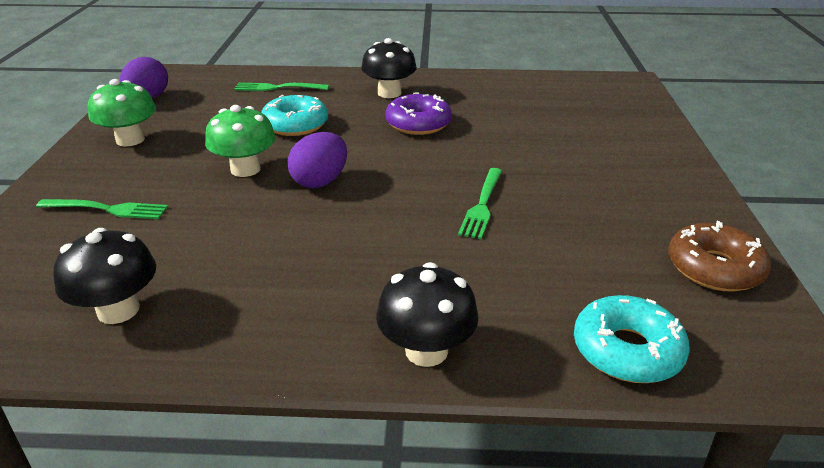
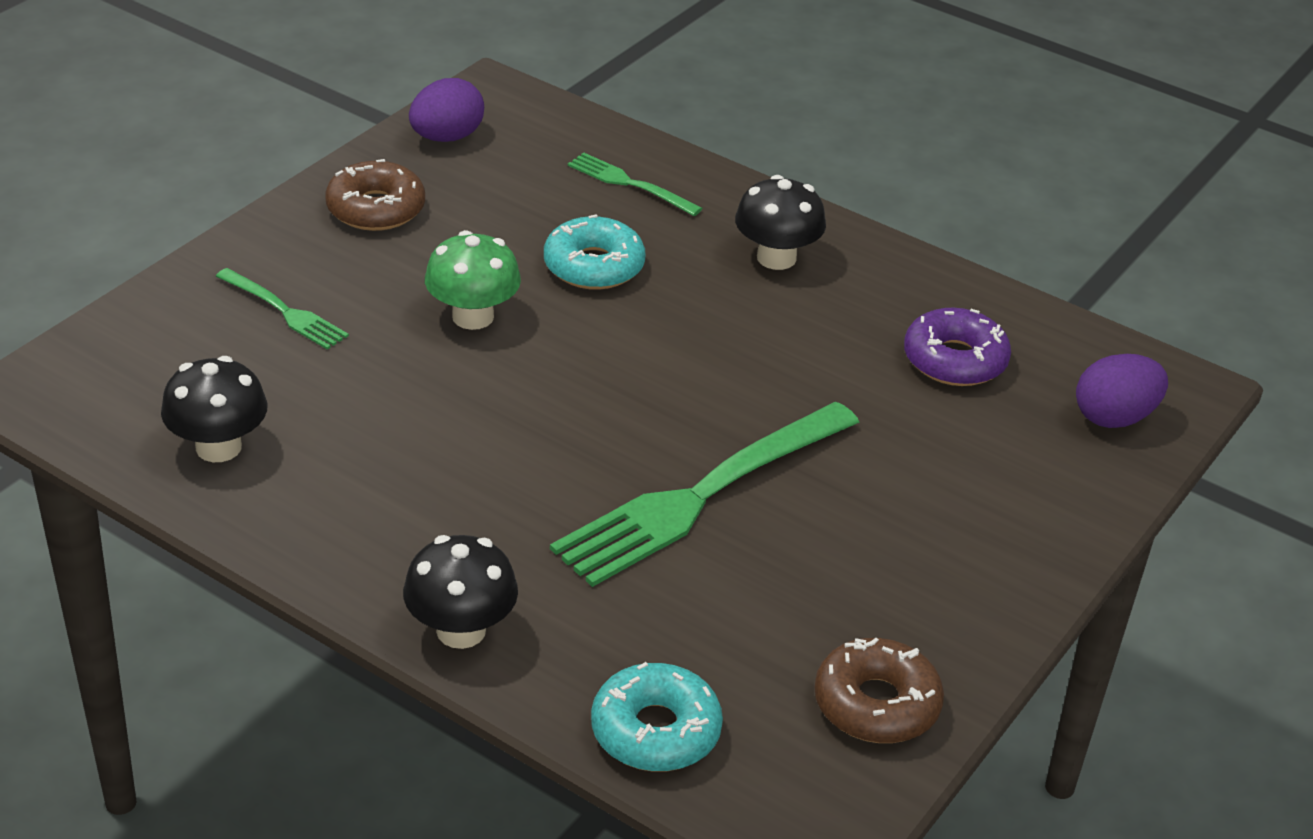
camera: 30 degrees right, 5 degrees up
(130, 140) = (376, 209): green mushroom -> brown donut
(320, 181) = (543, 374): purple egg -> purple egg (1114, 417)
(418, 124) = (758, 333): purple donut -> purple donut (954, 360)
(482, 205) = (701, 496): green fork -> green fork, size x2.04

